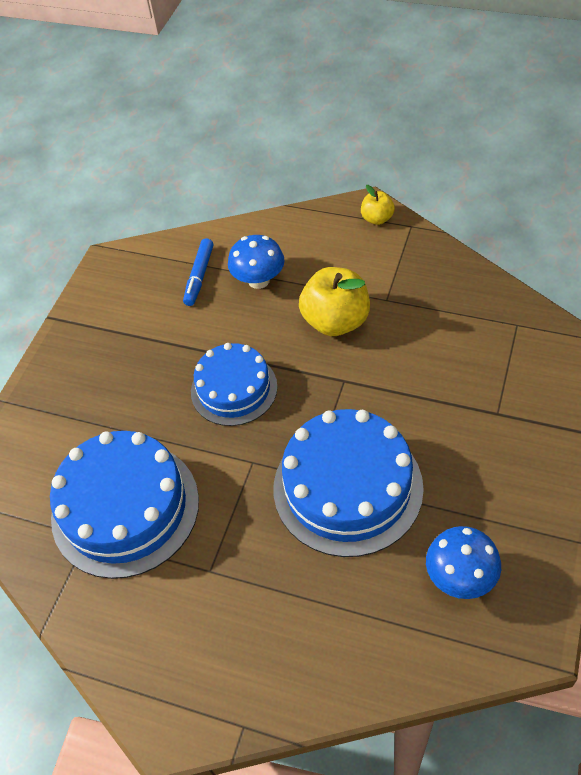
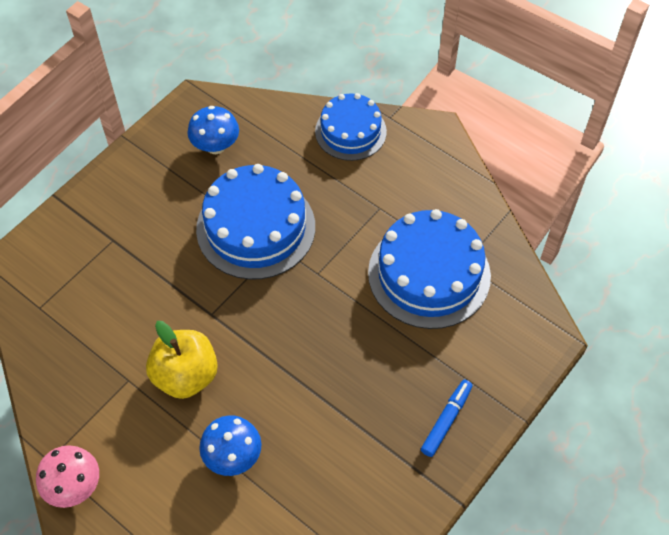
camera: 165 degrees left, 5 degrees up
(199, 276) = (290, 488): blue marker -> blue marker (446, 420)
(234, 389) = (306, 343): blue cake -> blue cake (350, 131)
(377, 218) = (74, 486): yellow apple -> pink mushroom

